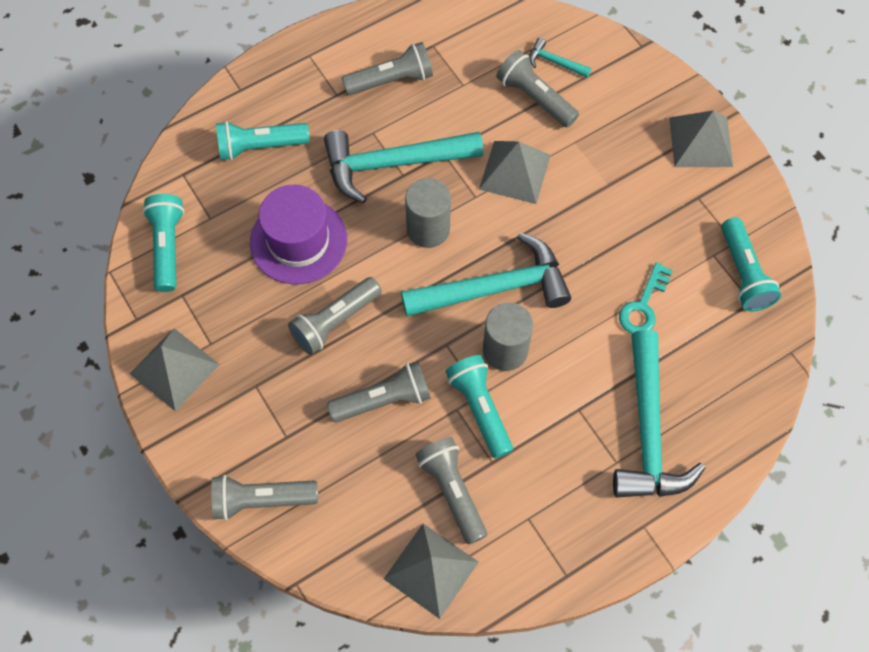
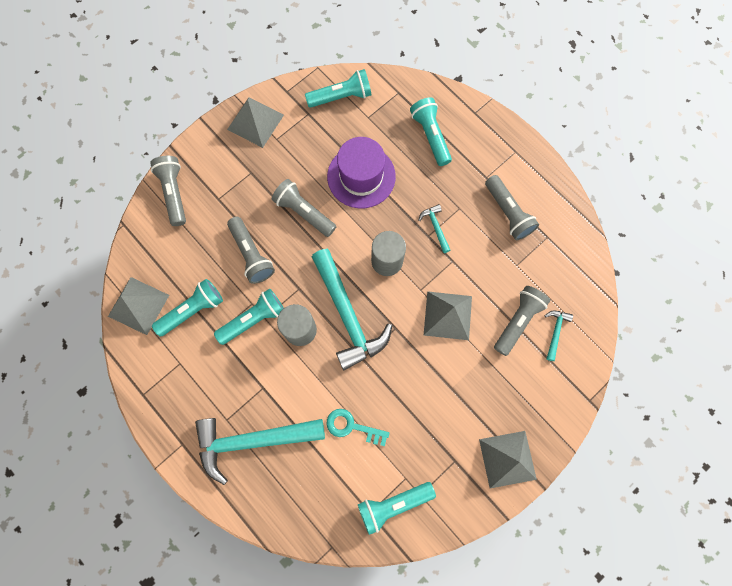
camera: 80 degrees right, 10 degrees up
(393, 164) = (435, 227): turquoise hammer -> turquoise hammer, size x0.43
(452, 491) = (193, 310): grey flashlight -> turquoise flashlight

